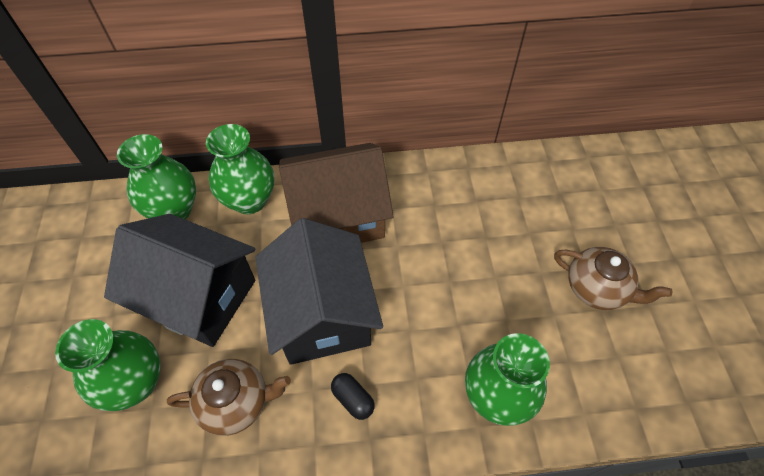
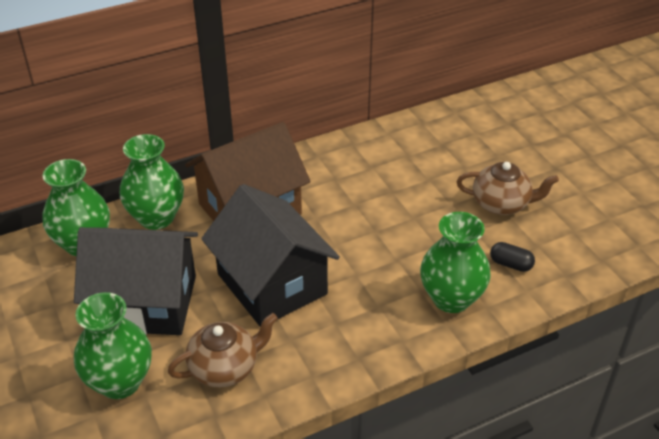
camera: 20 degrees left, 15 degrees down
(353, 399) = (330, 335): black capsule -> black capsule (510, 264)

